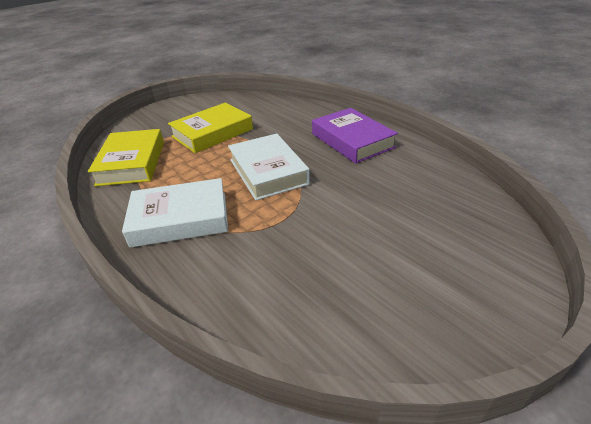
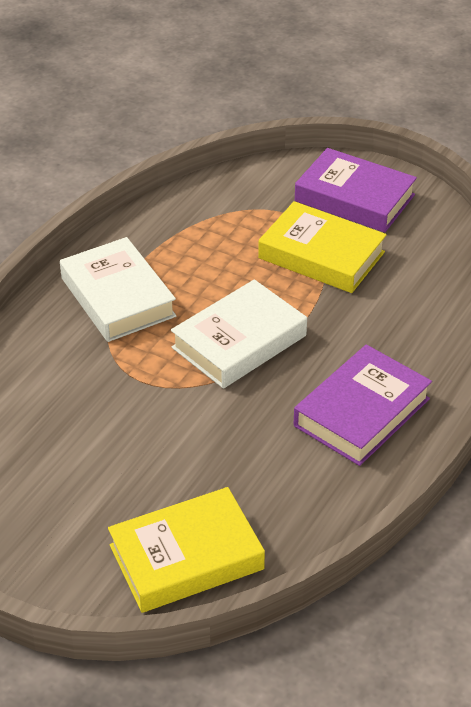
camera: 70 degrees right, 5 degrees up
(132, 163) = (213, 211): yellow book -> yellow book (186, 557)
(174, 117) = (354, 198): none -> purple book

